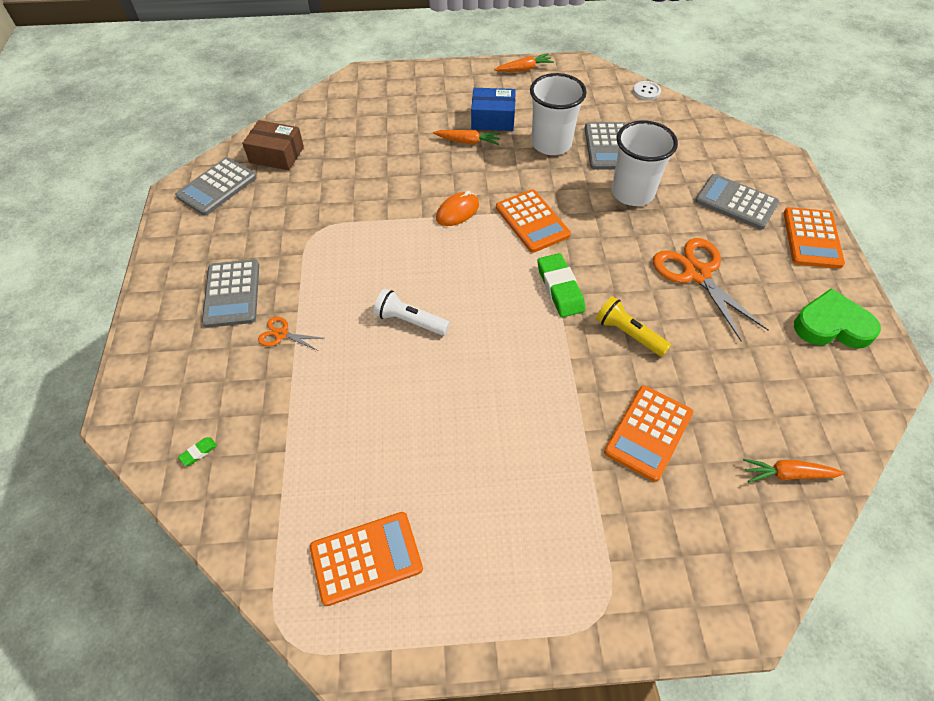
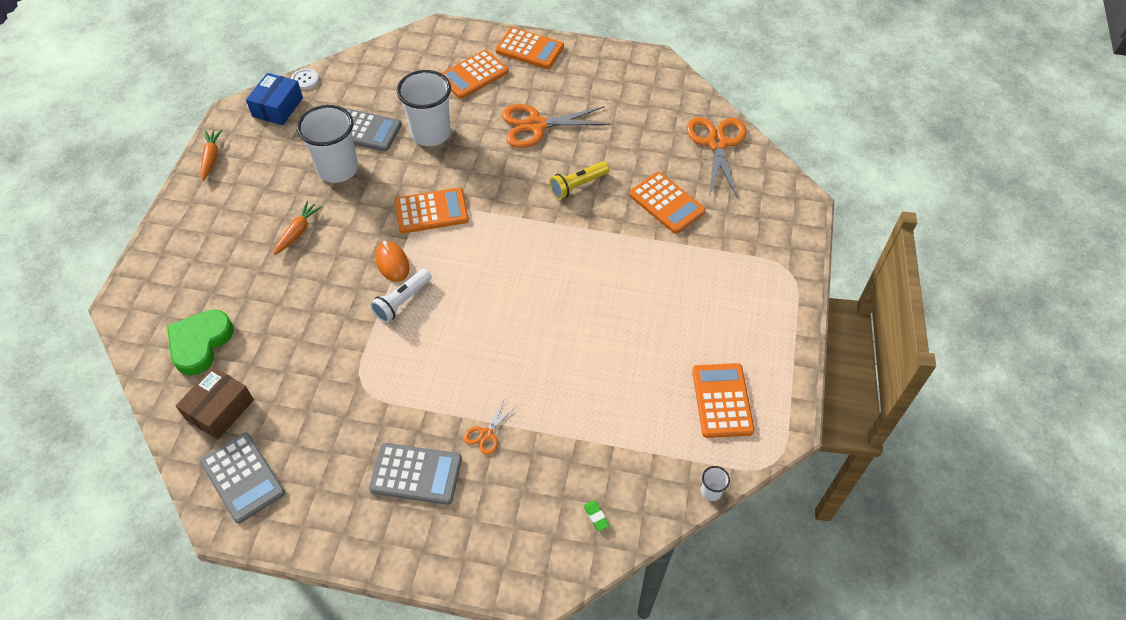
camera: 75 degrees left, 0 degrees up
(239, 568) = (711, 491): none -> white cup
(410, 321) = (510, 328): white flashlight -> white flashlight (402, 301)
(493, 119) = (275, 203): blue box -> blue box (277, 107)
(560, 288) = (516, 214): green eraser -> none
(736, 202) = (473, 75): grey calculator -> orange calculator
(787, 474) = (717, 143): orange carrot -> orange scissors
(832, 325) = (611, 73): green heart -> green heart (200, 343)

